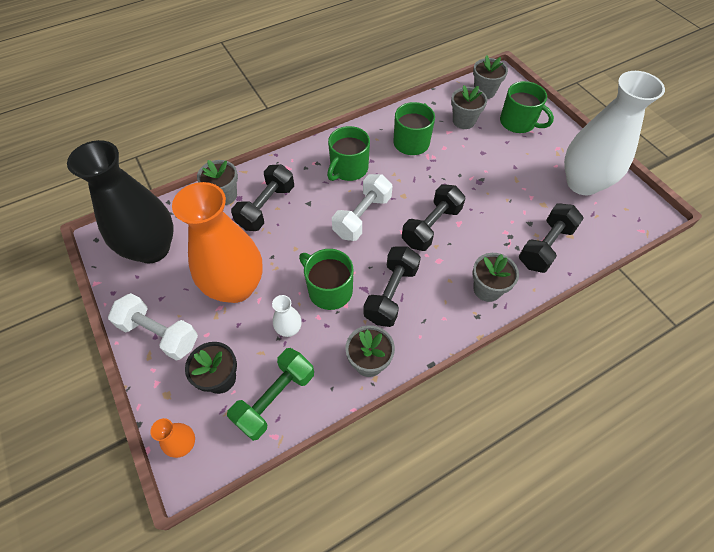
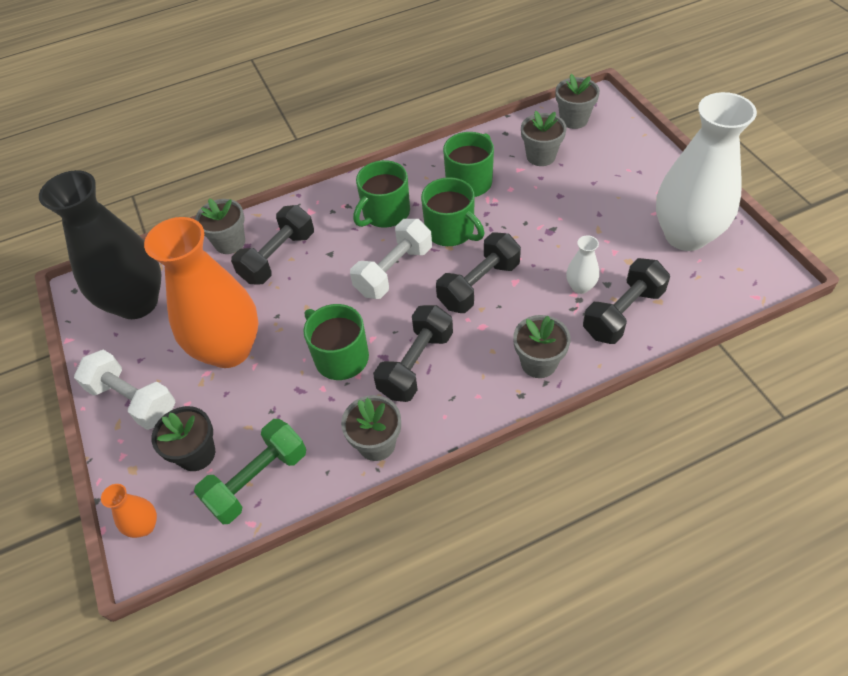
camera: 10 degrees right, 5 degrees down
(289, 329) = (285, 401): white vase -> white vase (580, 286)
(518, 122) = (612, 158): green mug -> green mug (451, 231)

